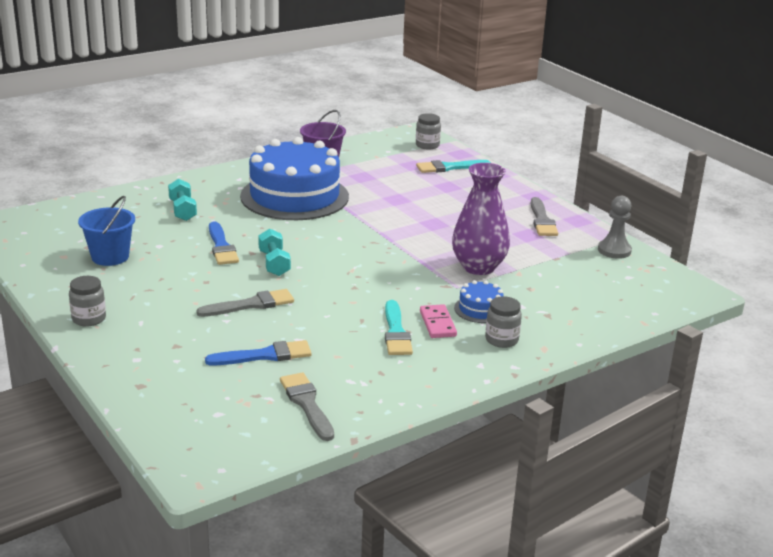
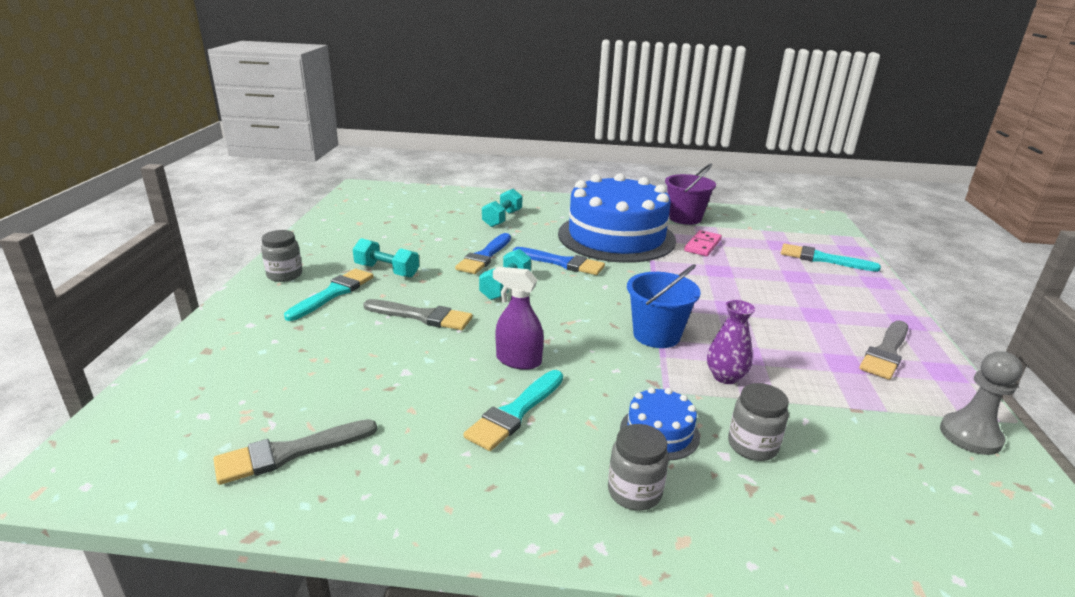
camera: 40 degrees right, 0 degrees up
(110, 257) = (388, 234): blue bucket -> blue bucket (656, 335)
(156, 316) = (333, 293): none -> turquoise brush
(166, 285) = (387, 271): none -> turquoise dumbbell
(265, 355) = (348, 373): blue brush -> blue brush (562, 263)
(307, 404) = (289, 453): grey brush -> grey brush turned 135 degrees counterclockwise
(356, 305) = (518, 360): none -> purple spray bottle
(427, 145) = (821, 233): grey jar -> grey jar (752, 446)
(437, 324) = (578, 426): pink domino -> pink domino (702, 245)
(478, 267) = (725, 377): purple vase -> purple vase, size x0.54

